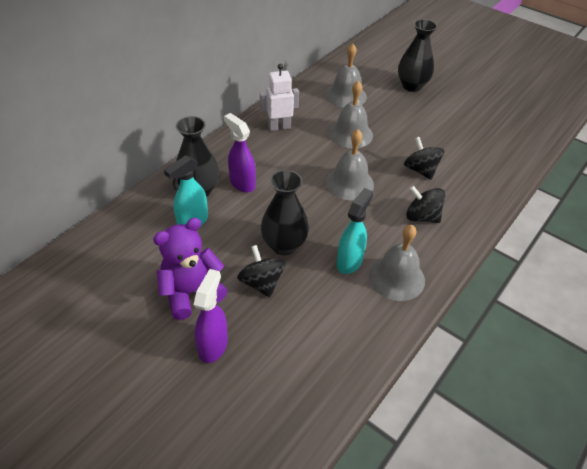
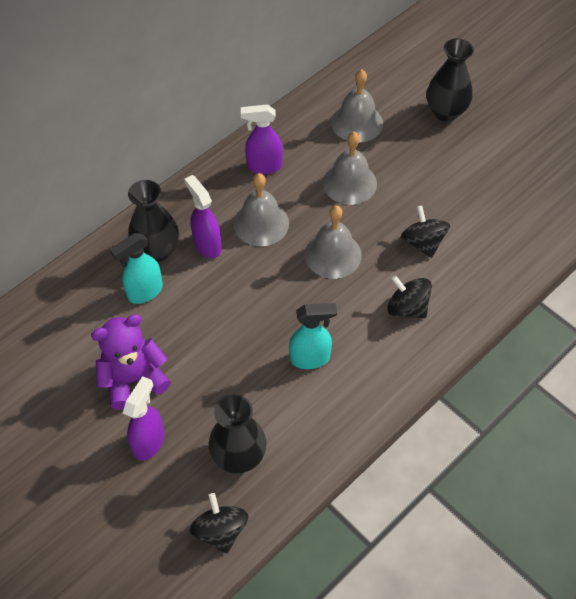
camera: 10 degrees right, 10 degrees up
(261, 283) = (209, 375): black spinning top -> black spinning top (220, 530)
(279, 127) = (264, 166): white robot -> purple spray bottle
(284, 245) = (241, 331): black vase -> black vase (239, 456)
(349, 262) = (310, 358): turquoise spray bottle -> turquoise spray bottle turned 45 degrees clockwise
(396, 277) = (358, 383): grey bell -> grey bell (261, 223)

